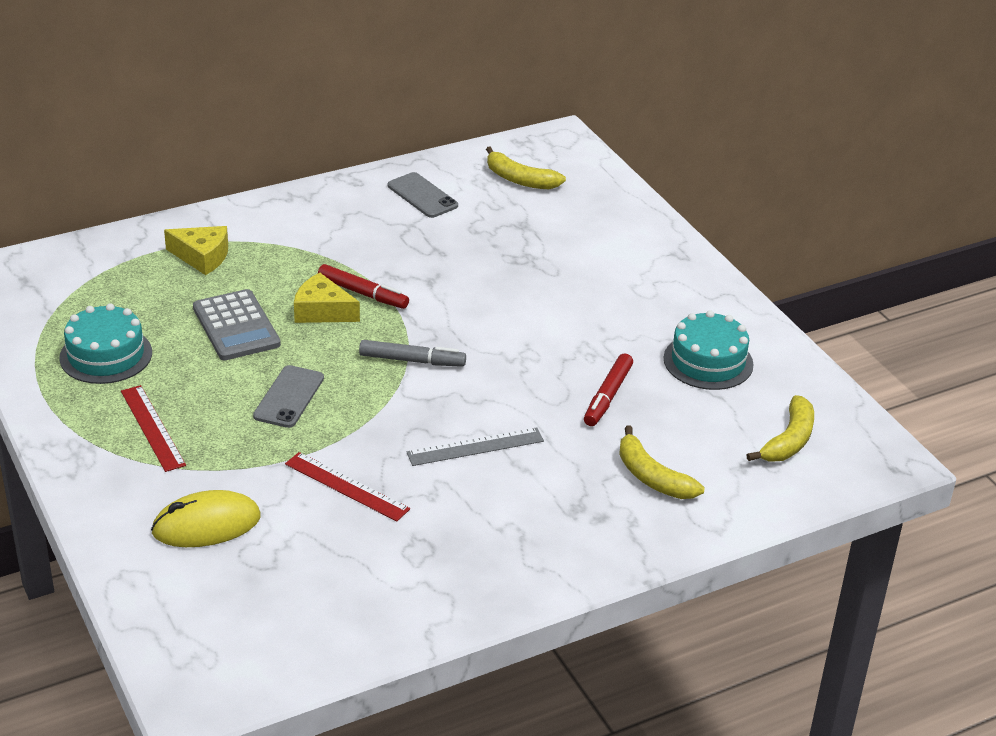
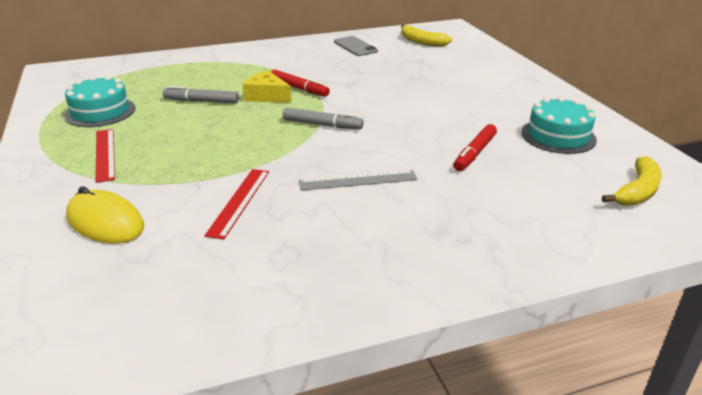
camera: 10 degrees right, 5 degrees down
(202, 257) = (198, 68): yellow cheese -> none
(206, 525) = (105, 222): yellow mouse -> yellow mouse turned 45 degrees clockwise
(236, 326) = (201, 101): grey calculator -> grey marker
(289, 397) = (219, 141): grey phone -> none
(346, 486) = (239, 201): red ruler -> red ruler turned 60 degrees clockwise
(652, 477) = (513, 211): yellow banana -> none

